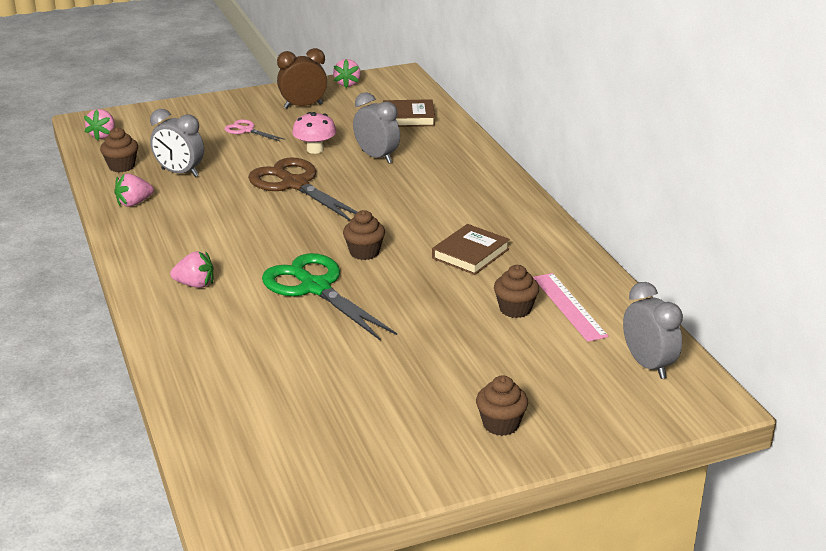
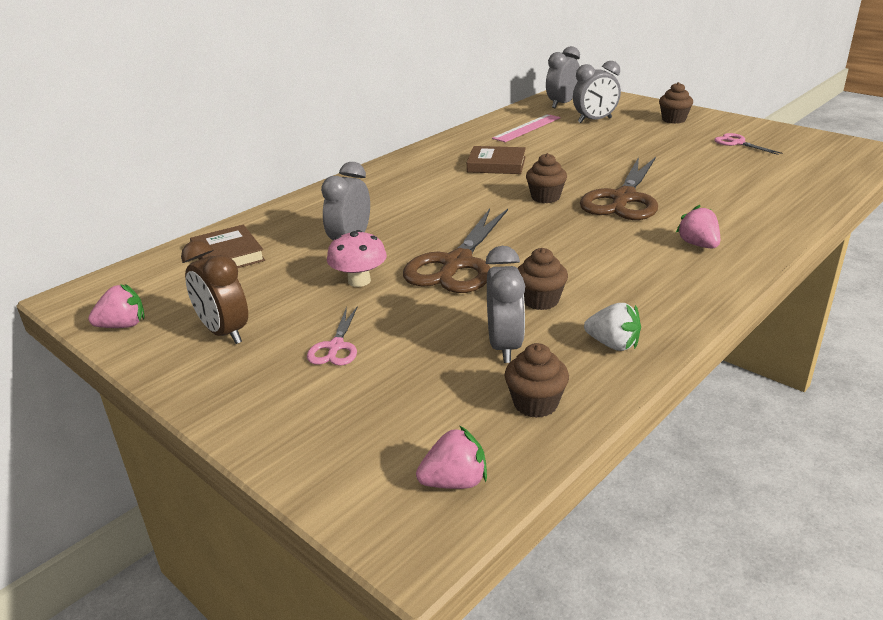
camera: 115 degrees left, 0 degrees up
(134, 203) = (613, 344): pink strawberry -> white strawberry
(315, 288) = (623, 199): green scissors -> brown scissors
(370, 428) = (737, 143): none -> pink scissors
(515, 309) = (552, 139): brown cupcake -> brown cupcake (540, 300)
(554, 362) = (595, 120): none -> grey clock

